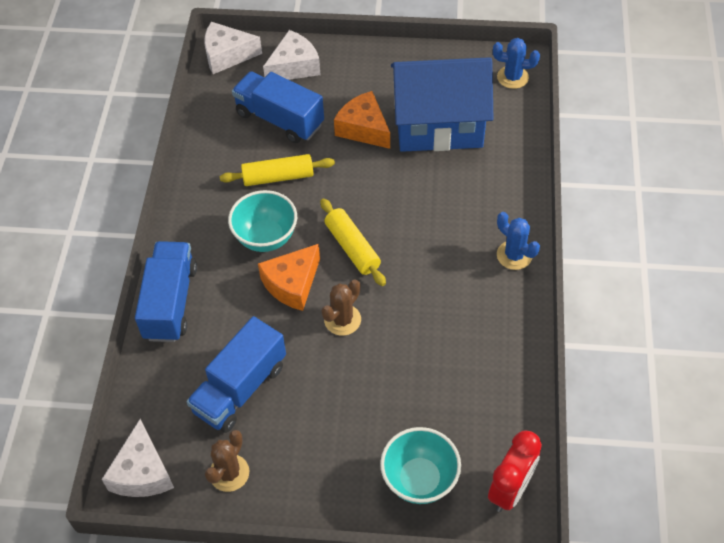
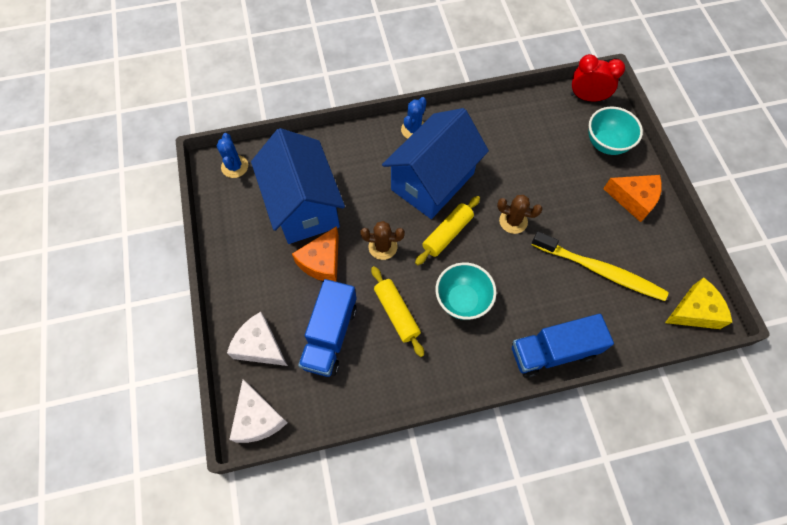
camera: 110 degrees left, 10 degrees up
(142, 472) = (694, 311): white cheese -> yellow cheese
(229, 473) = (663, 254): brown cactus -> brown cactus (383, 247)
(240, 388) = (599, 270): blue truck -> yellow toothbrush
(292, 284) = (497, 265): orange cheese -> orange cheese (634, 199)
(429, 253) = (432, 181): none -> blue house

